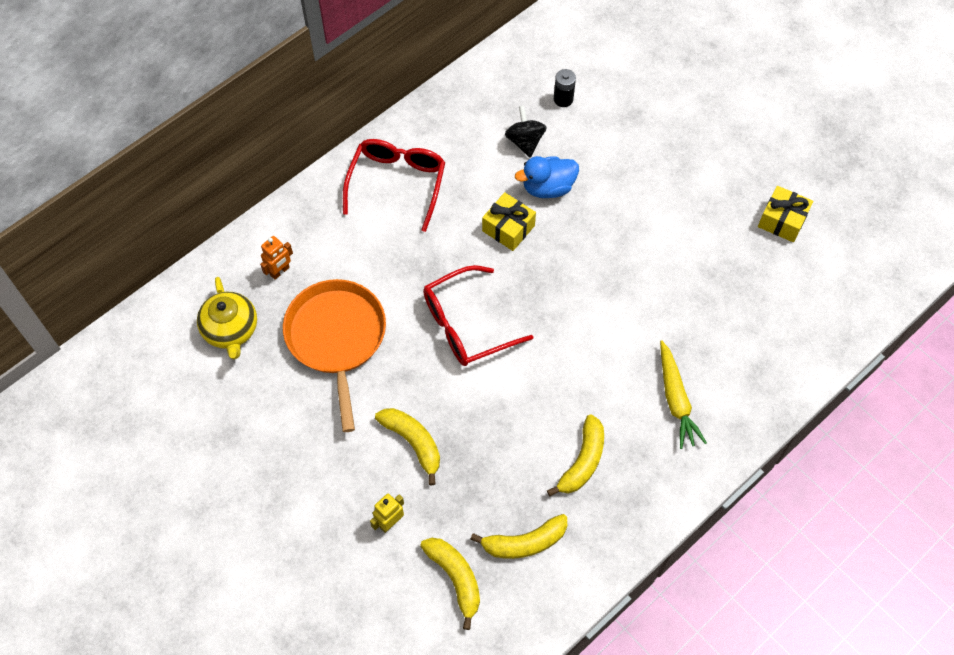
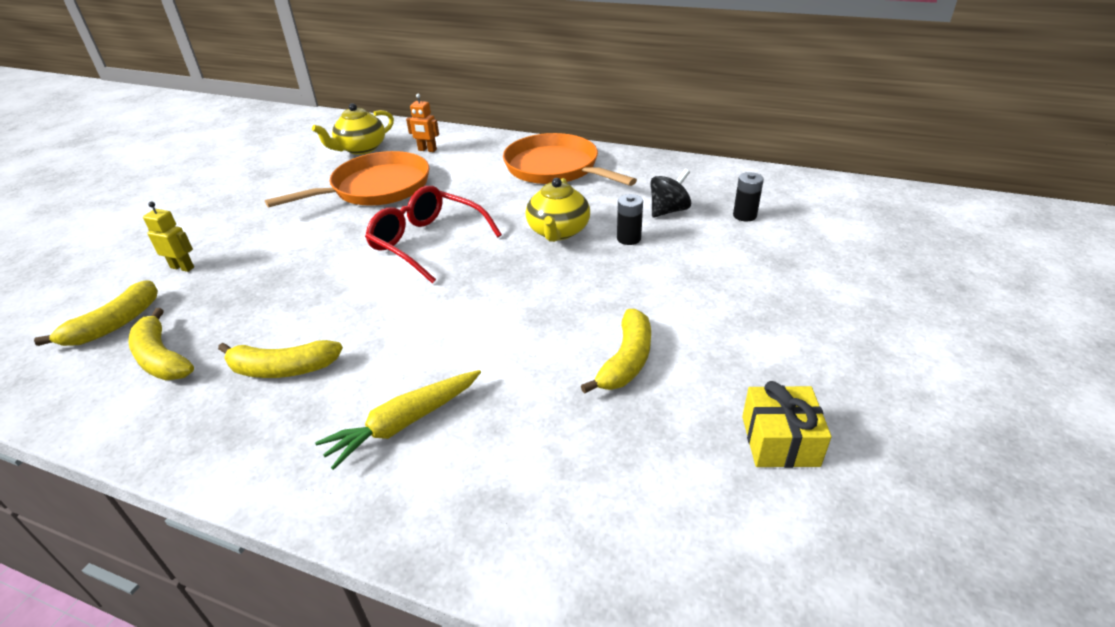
camera: 65 degrees right, 25 degrees down
(397, 183) = (555, 168): red glasses -> orange pan
(413, 442) = (277, 254): yellow banana -> yellow banana (626, 361)
(508, 228) = (558, 231): yellow gift -> yellow teapot
(548, 187) = (628, 238): blue duck -> black battery

